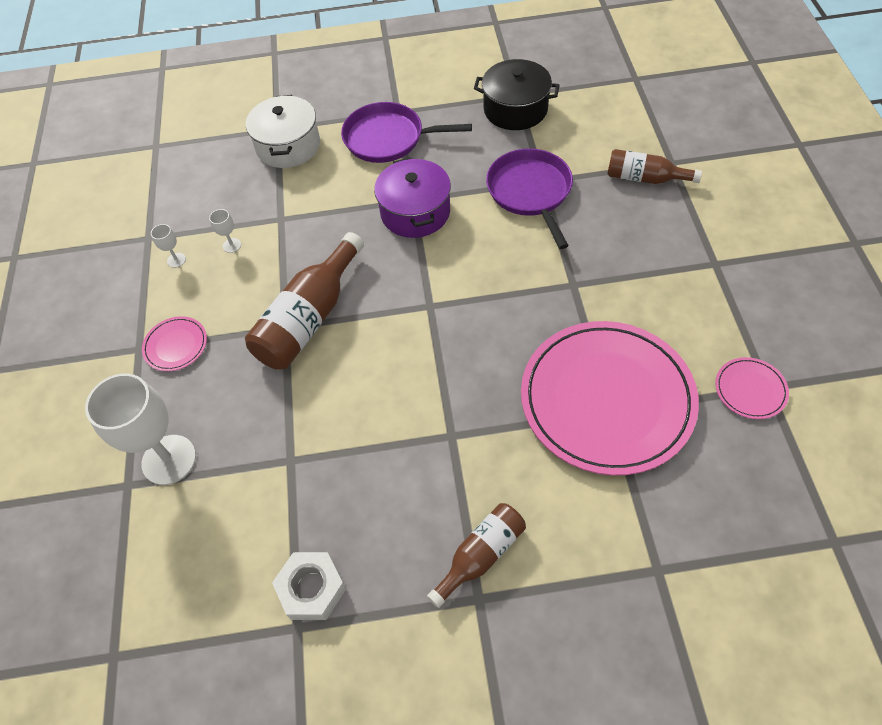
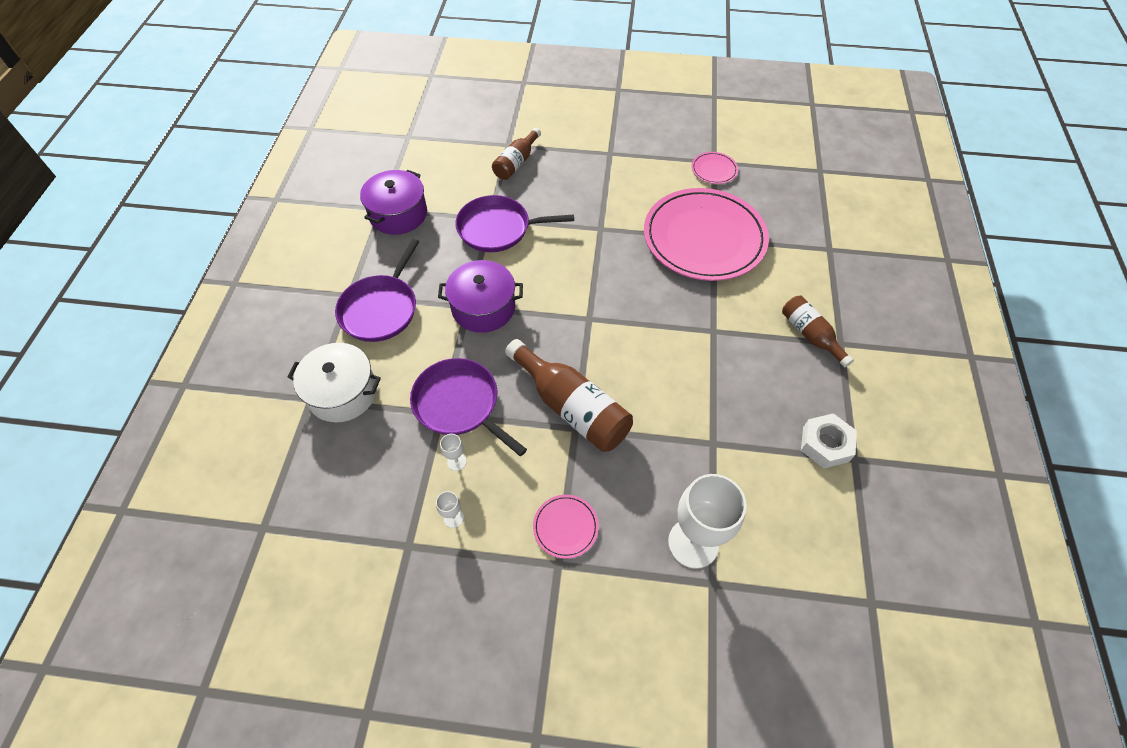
camera: 80 degrees left, 0 degrees up
(293, 229) = (459, 404): none -> purple pan
(515, 109) = (398, 214): black pot -> purple pot

